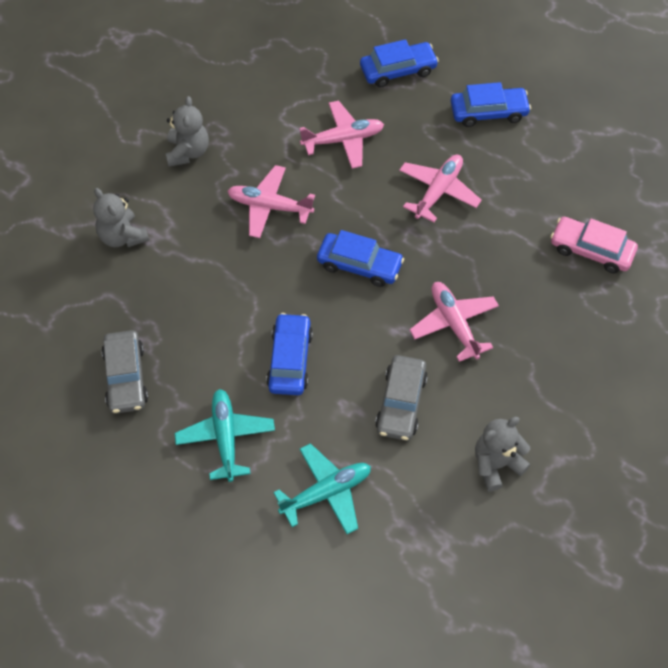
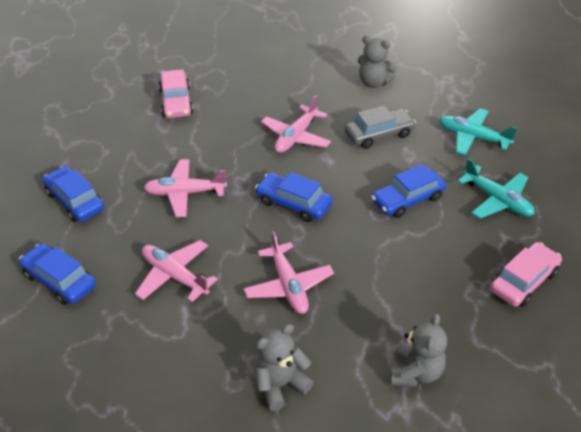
camera: 125 degrees left, 15 degrees down
(126, 377) = (523, 281): grey car -> pink car
(225, 437) = (497, 200): turquoise plane -> turquoise plane turned 90 degrees counterclockwise
(359, 265) = (293, 203): blue car -> blue car turned 45 degrees counterclockwise

